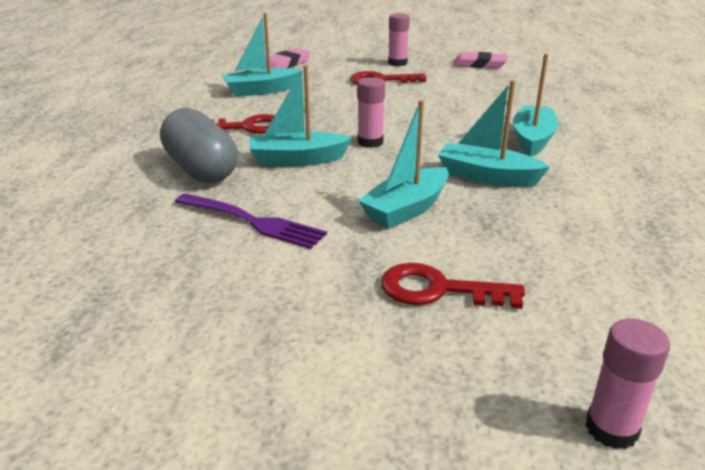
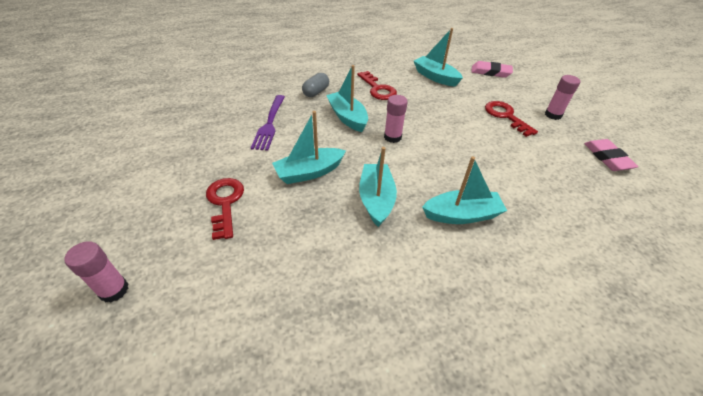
camera: 65 degrees right, 15 degrees up
(201, 169) = (316, 92): grey capsule -> grey capsule, size x0.56
(406, 209) = (309, 172): turquoise boat -> turquoise boat turned 45 degrees counterclockwise

